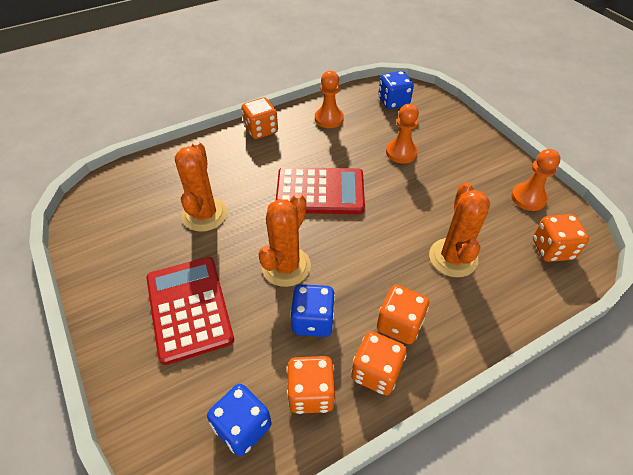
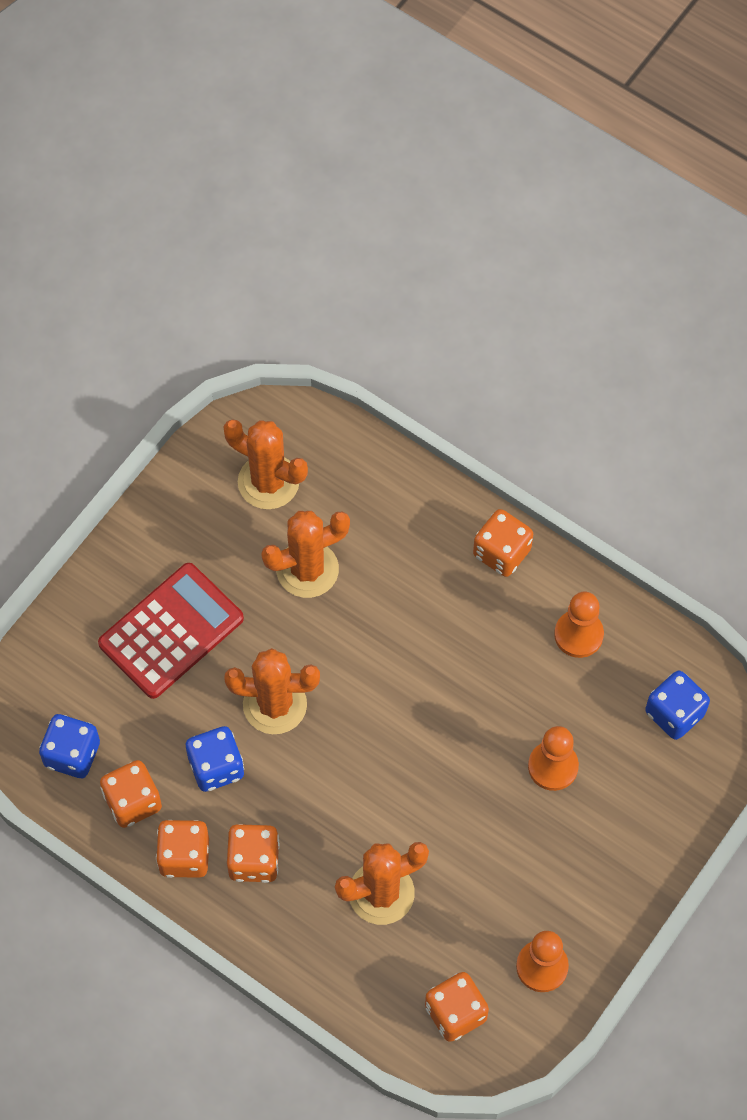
camera: 65 degrees right, 15 degrees up
(130, 212) = (268, 482): none -> orange cactus
(320, 192) = (416, 689): red calculator -> none

